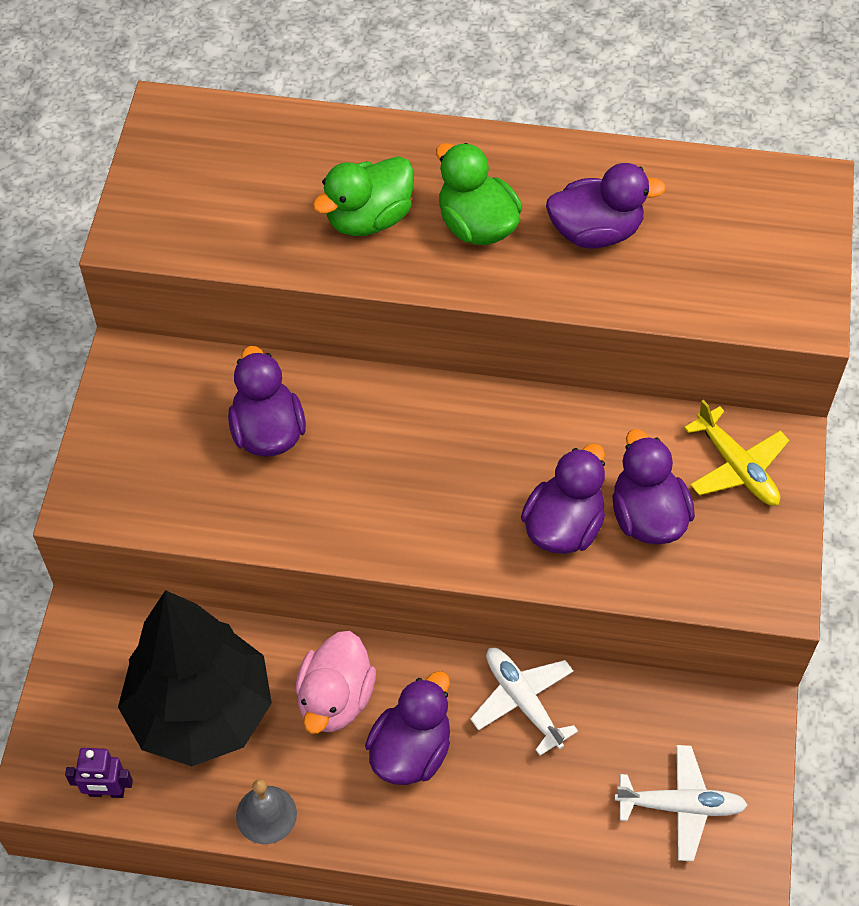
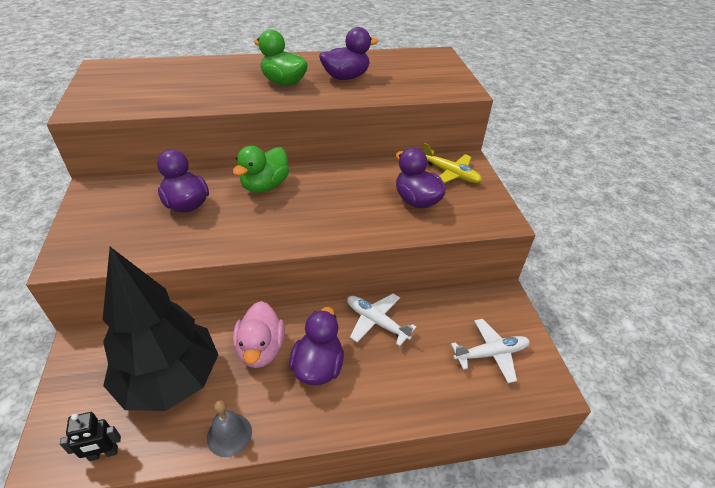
camera: 20 degrees left, 15 degrees down
(107, 792) = (103, 454): purple robot -> black robot
(368, 218) = (224, 87): green duck -> green duck (265, 186)
(563, 526) = (374, 213): purple duck -> none

